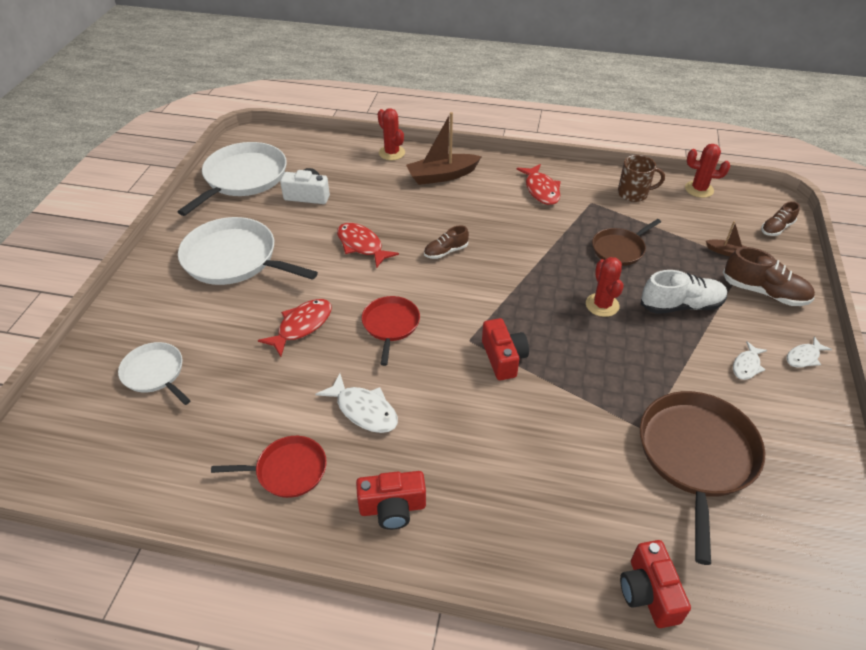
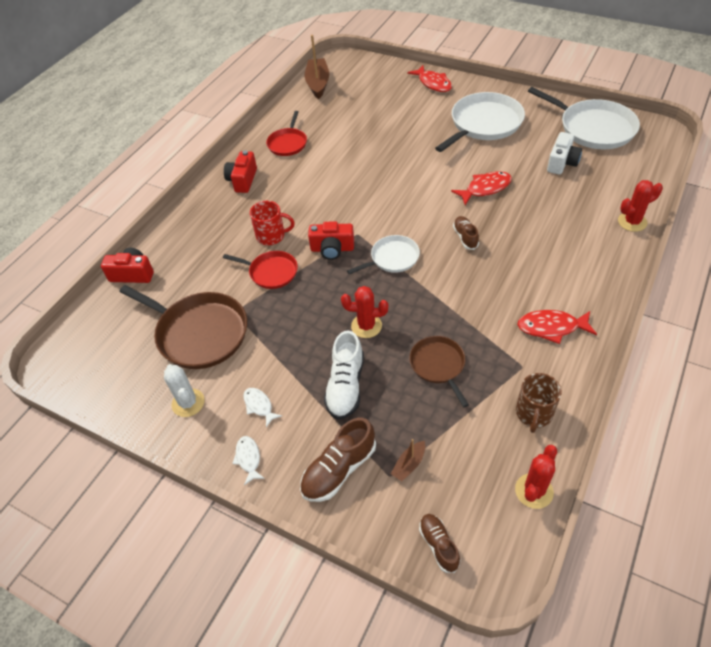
camera: 110 degrees right, 5 degrees up
(155, 373) = (382, 95): white pan -> white pan (392, 258)
(302, 326) = (402, 153): red fish -> red fish (433, 83)
(364, 410) = (316, 175): white fish -> none
(390, 325) = (387, 195): red pan -> red pan (271, 272)
(442, 176) = (586, 253): brown boat -> brown boat (318, 84)
(502, 429) = (271, 236): none -> red mug
(788, 430) = (188, 403): none -> white cactus

